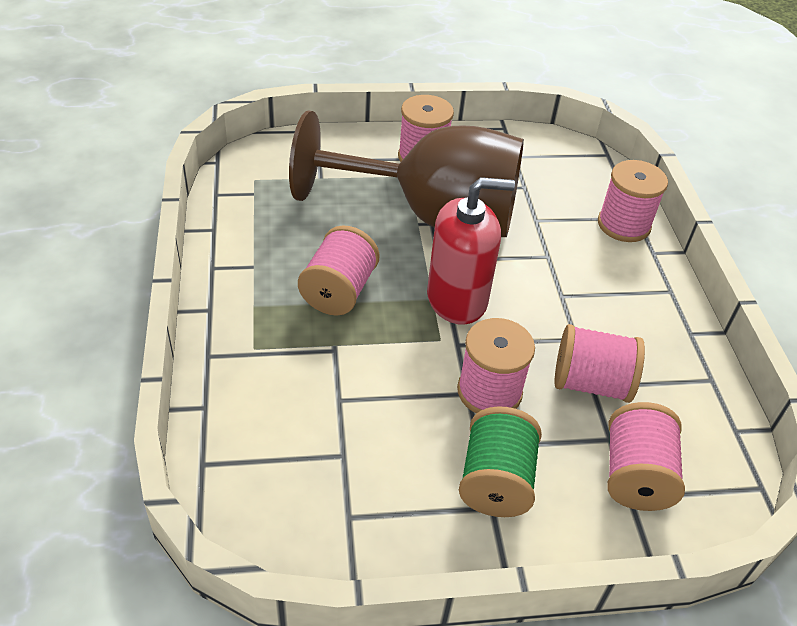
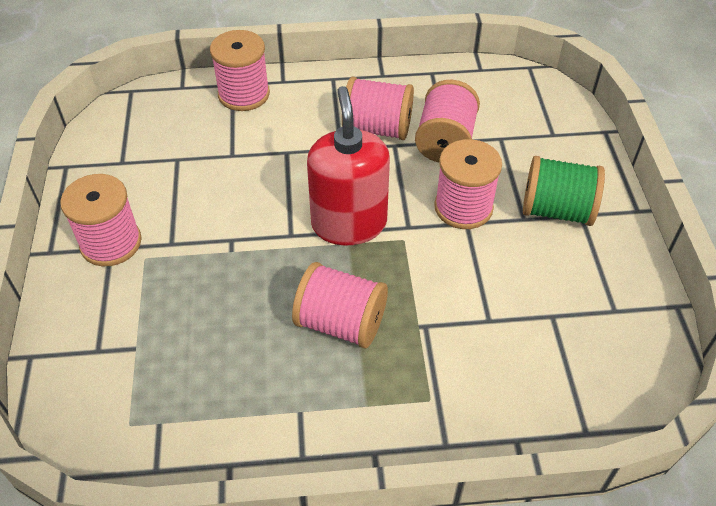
camera: 85 degrees left, 5 degrees up
(432, 216) = (220, 238): brown goblet -> none
(635, 475) = (533, 128): pink spool -> pink spool (377, 128)

